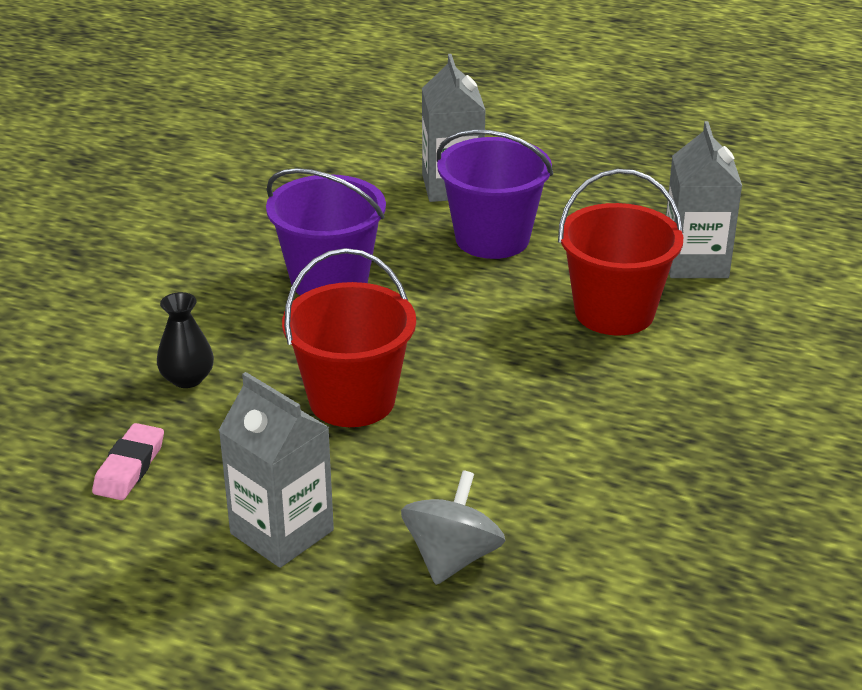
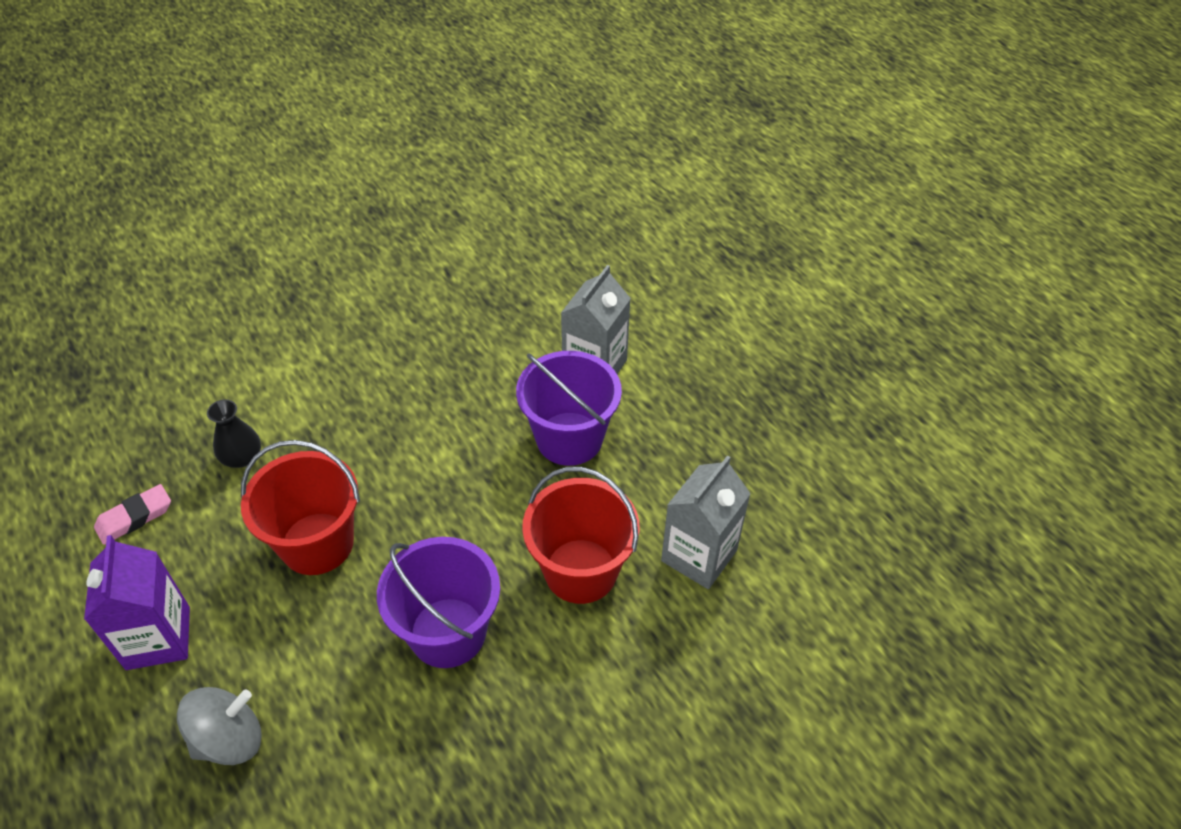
camera: 35 degrees right, 15 degrees up
(282, 532) = (158, 638): grey carton -> purple carton
(329, 280) = (416, 416): purple bucket -> purple bucket (447, 632)

